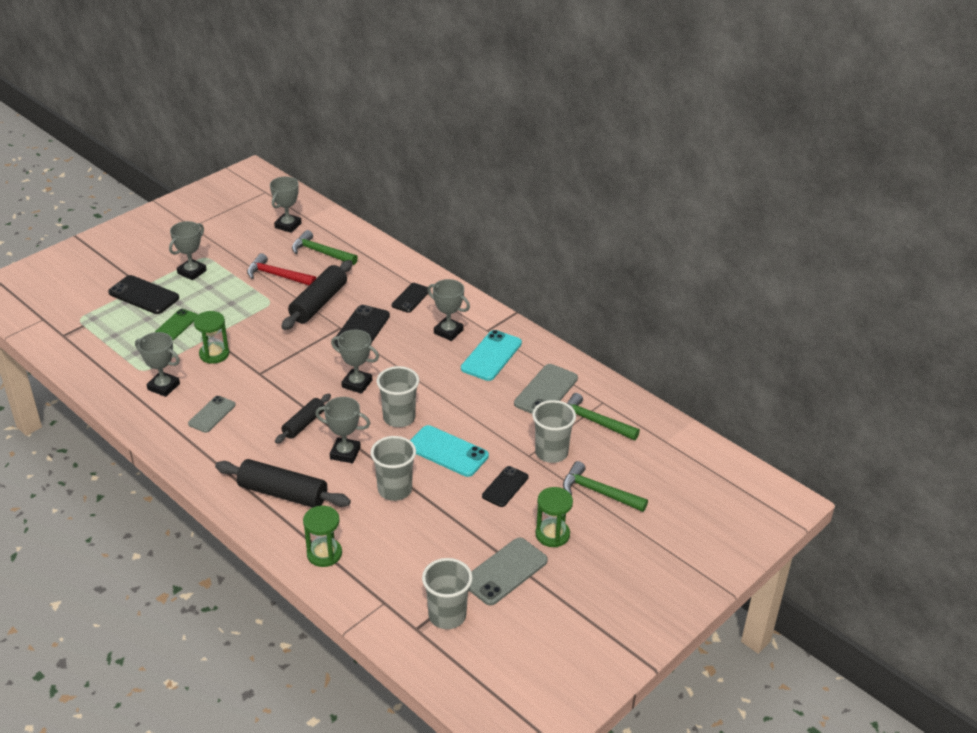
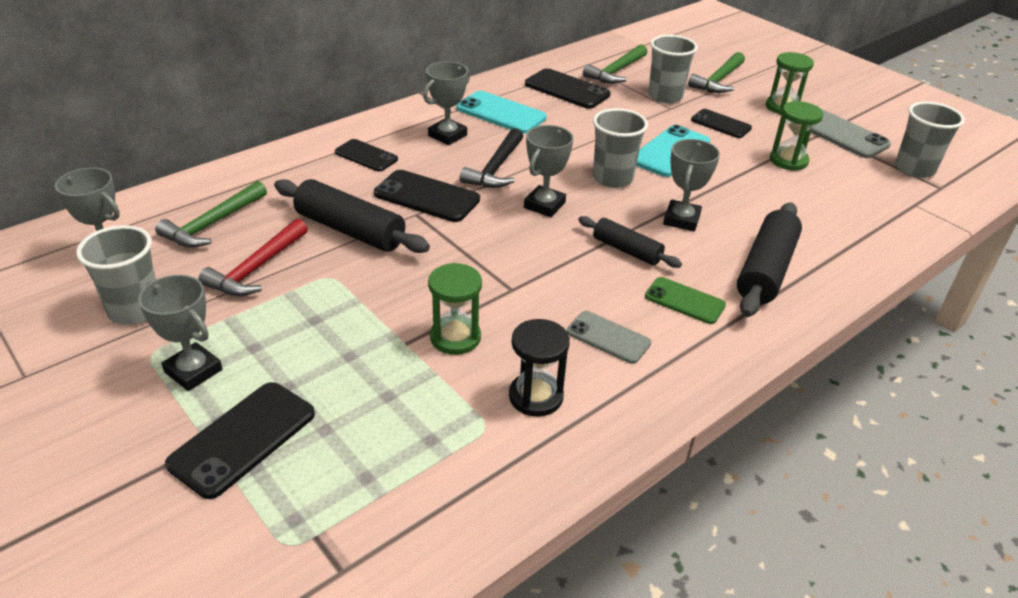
camera: 85 degrees left, 0 degrees up
(163, 387) = (536, 396): grey trophy -> black hourglass
(176, 325) = (359, 386): green phone -> green phone (684, 301)
(324, 554) = (860, 241): green hourglass -> green hourglass (788, 161)
(395, 490) = (740, 188): grey cup -> grey cup (135, 310)
(404, 358) = (496, 168): none -> black hammer
(546, 391) = (567, 89): grey phone -> black phone

